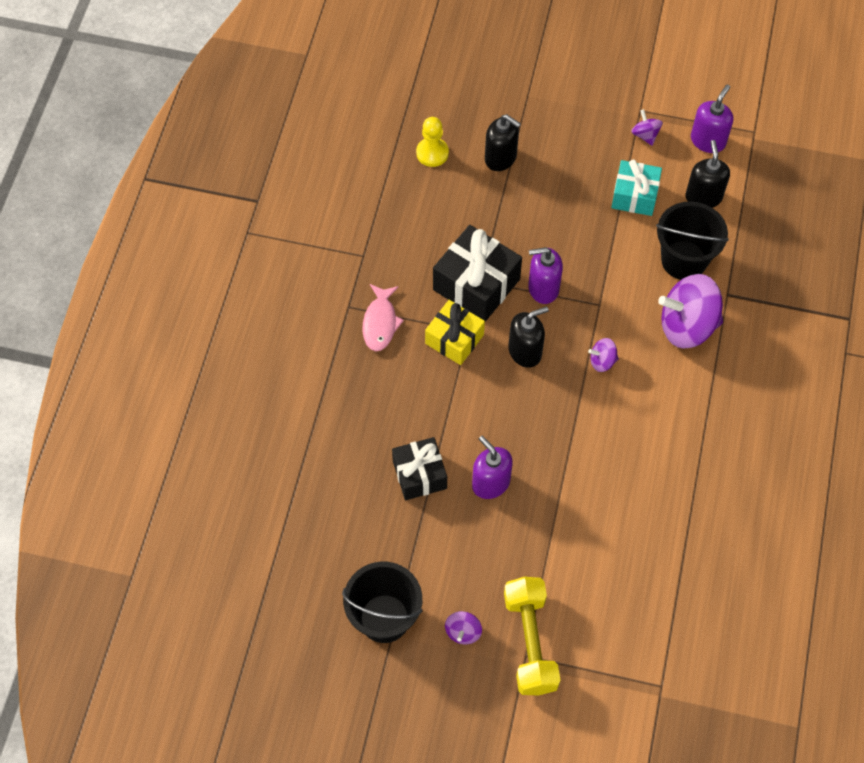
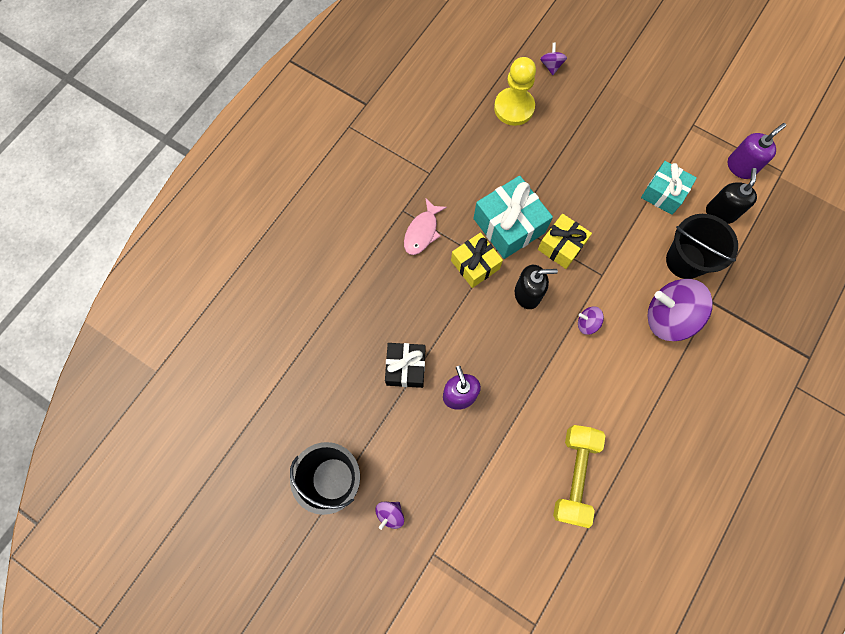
camera: 20 degrees right, 10 degrees up
(432, 153) = (514, 108): yellow pawn -> yellow pawn, size x1.51
(476, 284) = (509, 225): black gift -> turquoise gift
(501, 158) = (566, 128): black soap dispenser -> none
(530, 642) = (441, 544): yellow dumbbell -> yellow dumbbell (574, 476)
(543, 288) = (561, 246): purple soap dispenser -> yellow gift
(645, 135) = (690, 146): purple spinning top -> purple spinning top (551, 66)

